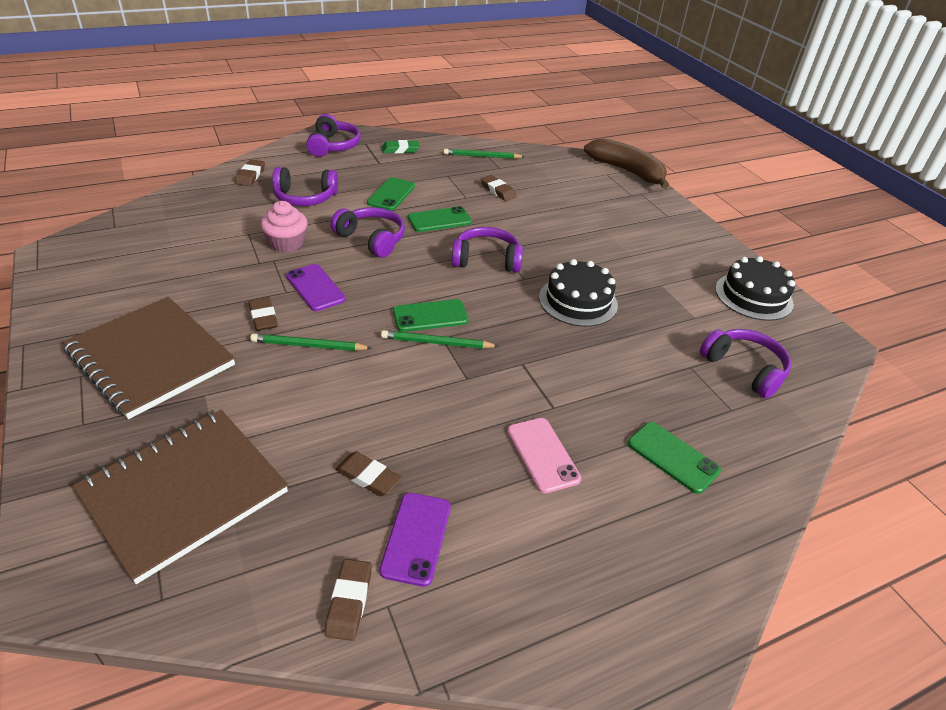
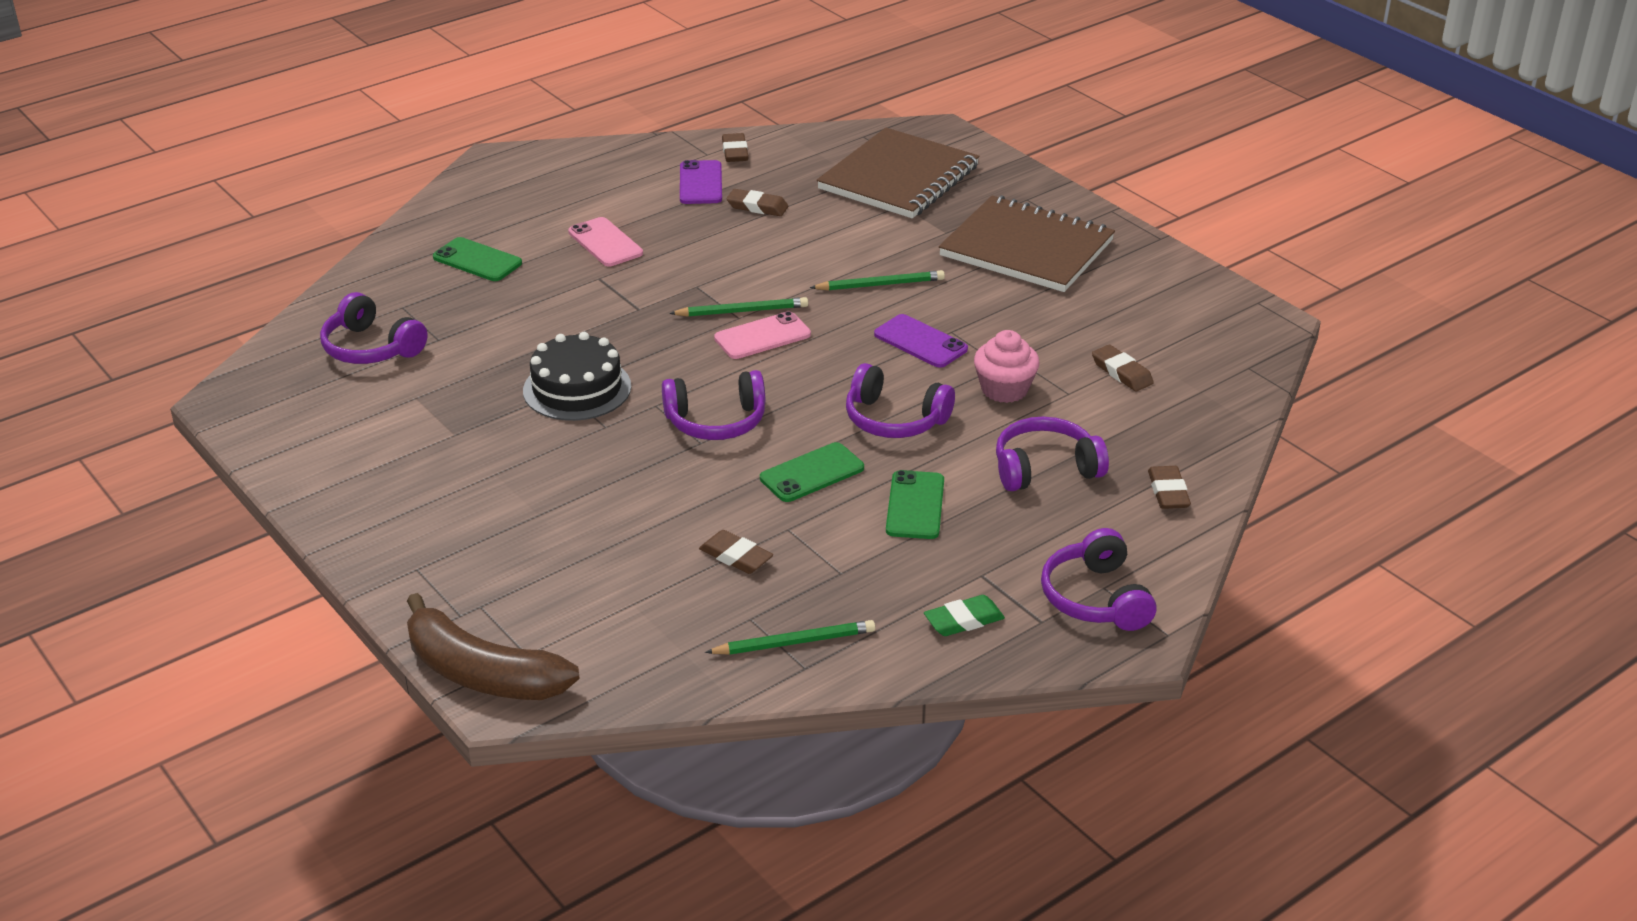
camera: 170 degrees right, 5 degrees down
(263, 317) = (952, 301): brown eraser -> brown eraser (1121, 372)
(430, 316) = (762, 336): green phone -> pink phone
(753, 296) = (317, 443): black cake -> none

